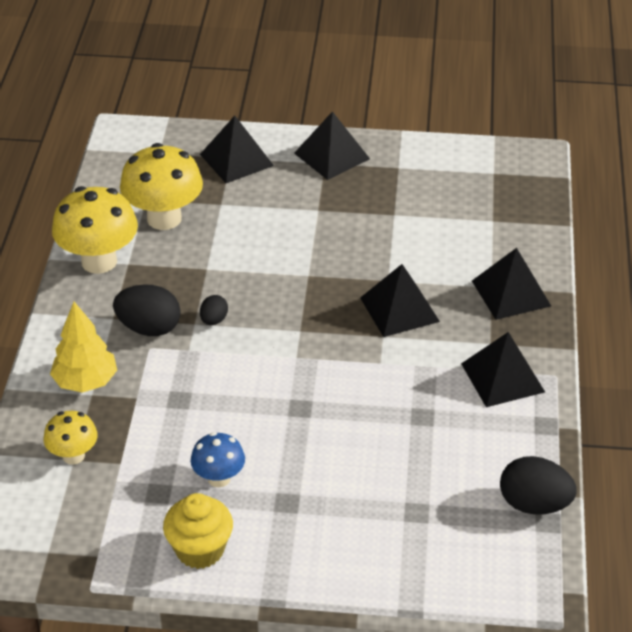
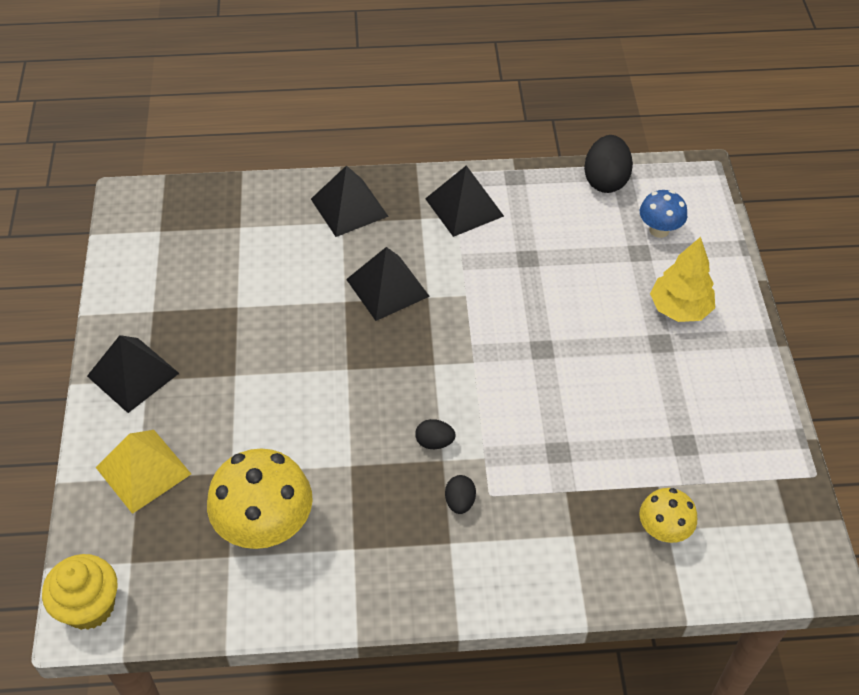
camera: 100 degrees left, 10 degrees up
(86, 382) = (557, 545): yellow tree -> yellow tree (679, 309)
(99, 261) = (355, 581): yellow mushroom -> none
(149, 328) = (459, 502): black egg -> black egg, size x0.54
(200, 550) = (738, 398): yellow cupcake -> yellow cupcake (89, 606)
(219, 478) = (650, 399): blue mushroom -> blue mushroom (659, 230)
(236, 160) = (143, 470): black pyramid -> yellow pyramid

